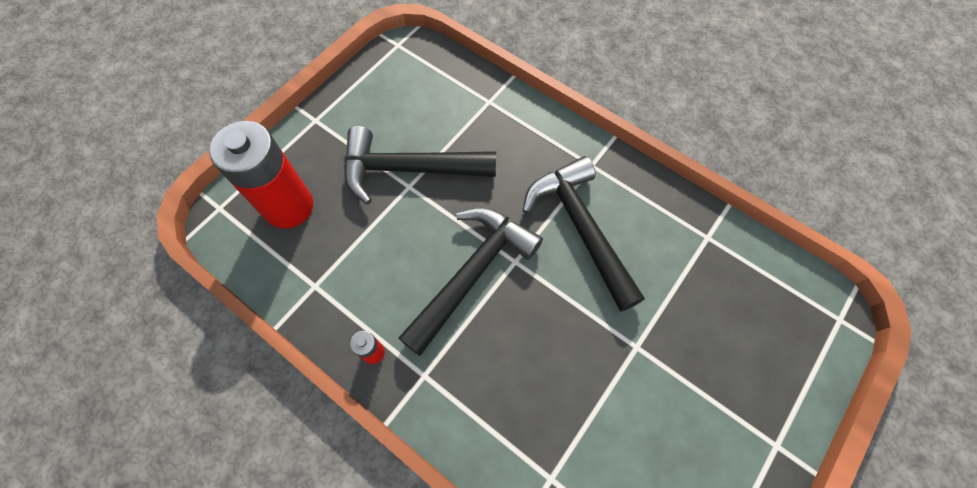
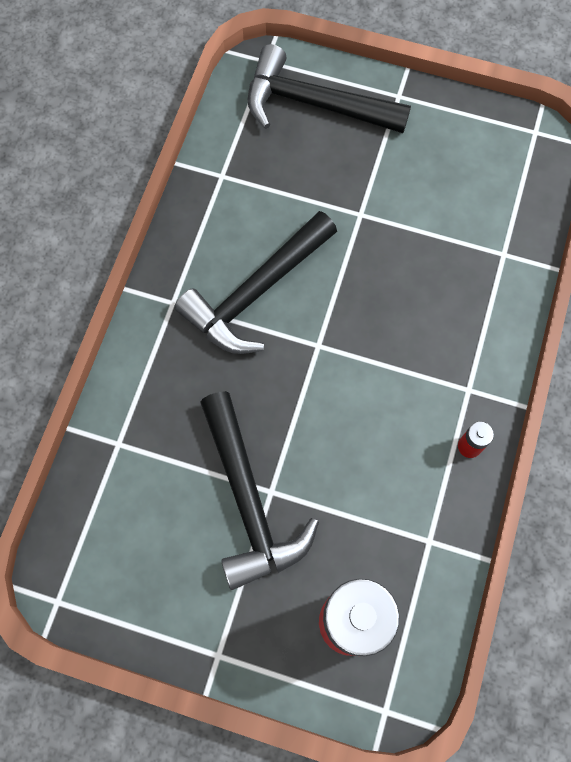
camera: 110 degrees left, 5 degrees up
(472, 273) = (348, 382): black hammer -> black hammer (314, 104)

